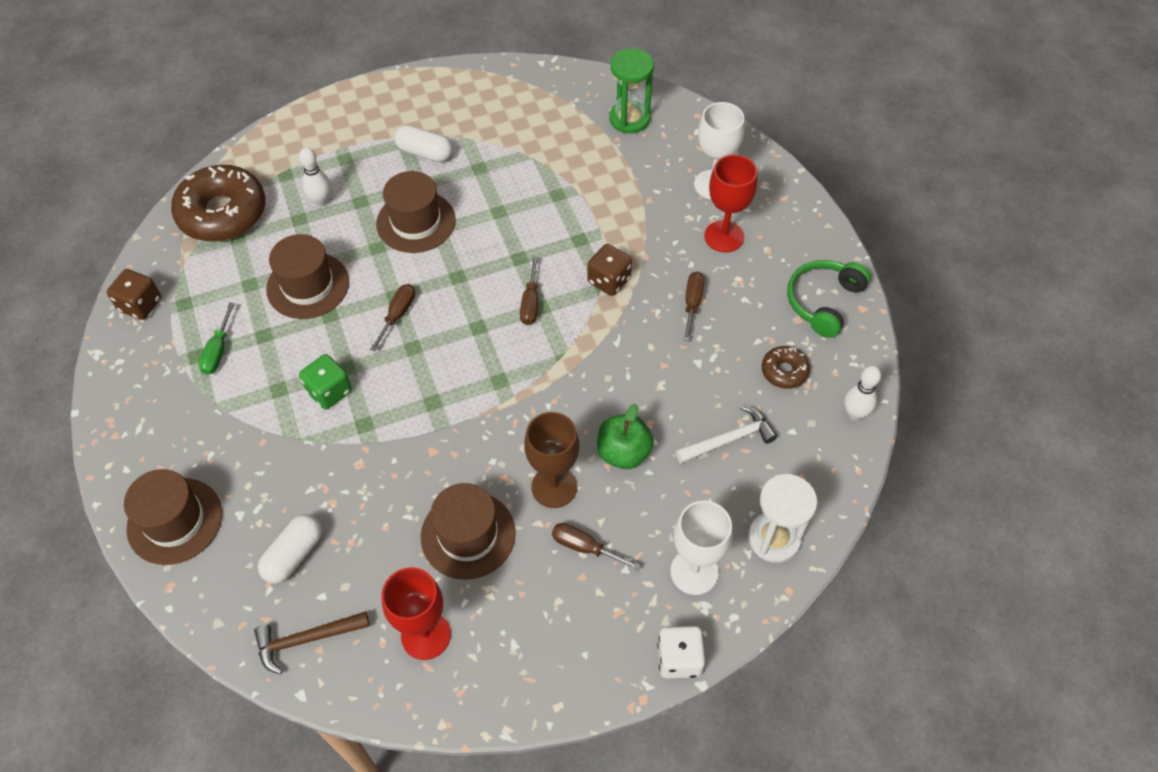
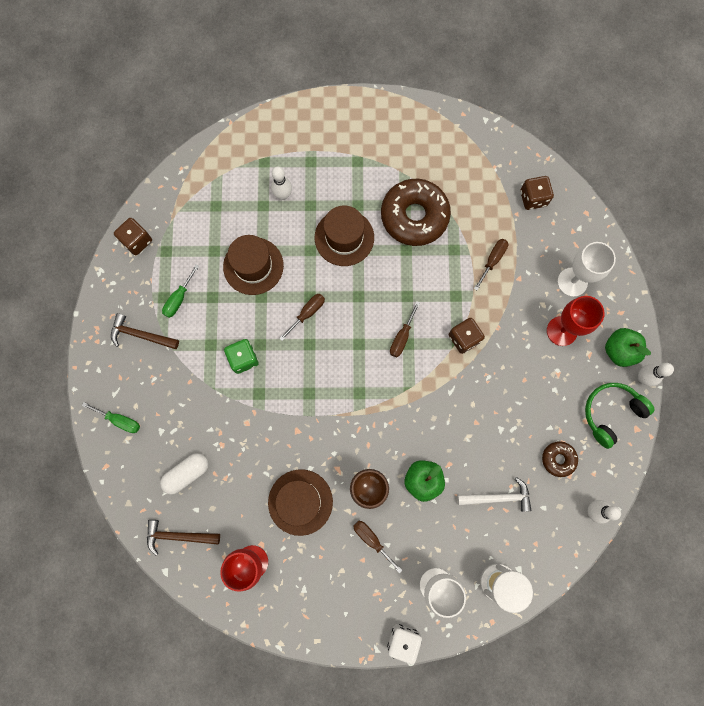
camera: 20 degrees right, 20 degrees up
(175, 521) = (120, 420): brown hat -> green screwdriver
(176, 408) = (141, 335): none -> brown hammer
(223, 213) = (211, 181): brown donut -> brown donut (414, 216)
(425, 153) = (370, 177): white capsule -> none
(629, 119) = (533, 198): green hourglass -> brown dice
(692, 303) = (516, 379): brown screwdriver -> brown screwdriver (492, 260)
(801, 235) = (619, 351): none -> green apple
(842, 254) = (642, 378): none -> white bowling pin

